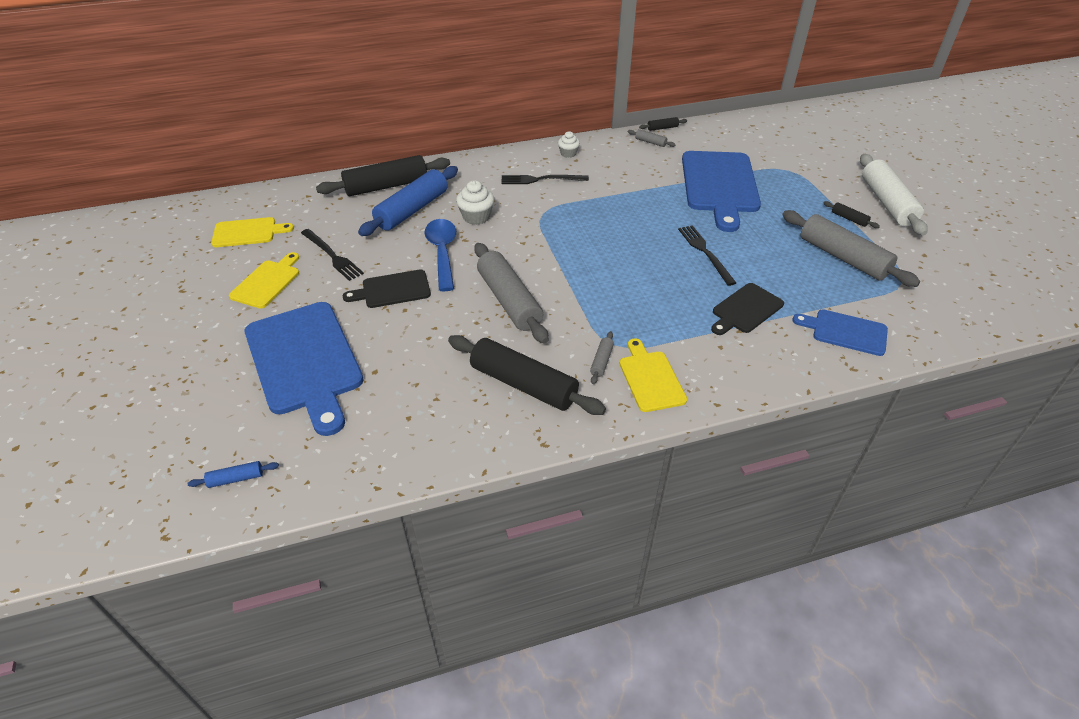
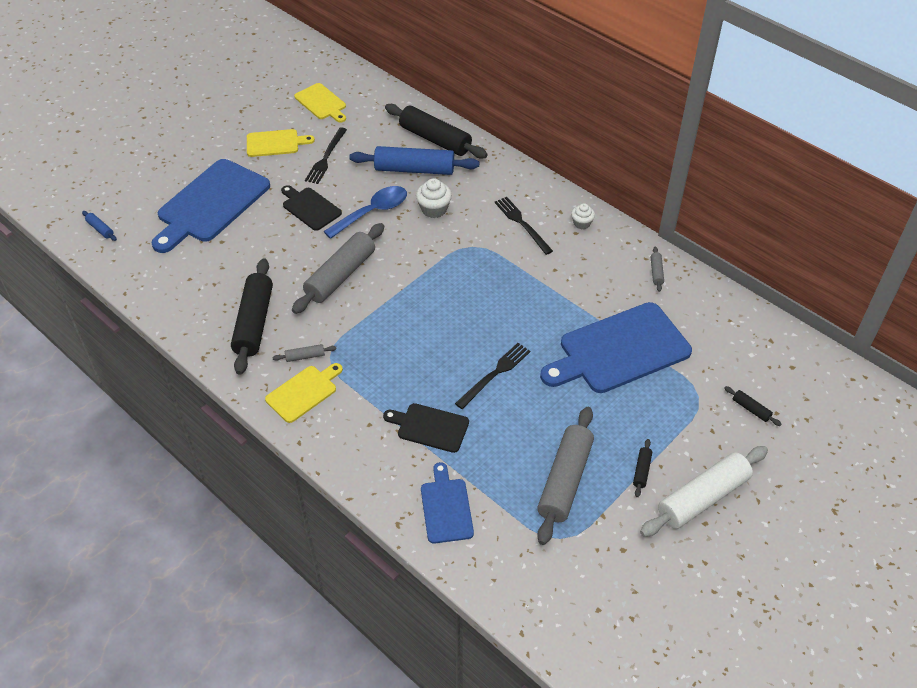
camera: 60 degrees right, 5 degrees up
(662, 128) = (693, 271): black rolling pin -> black rolling pin (751, 409)

